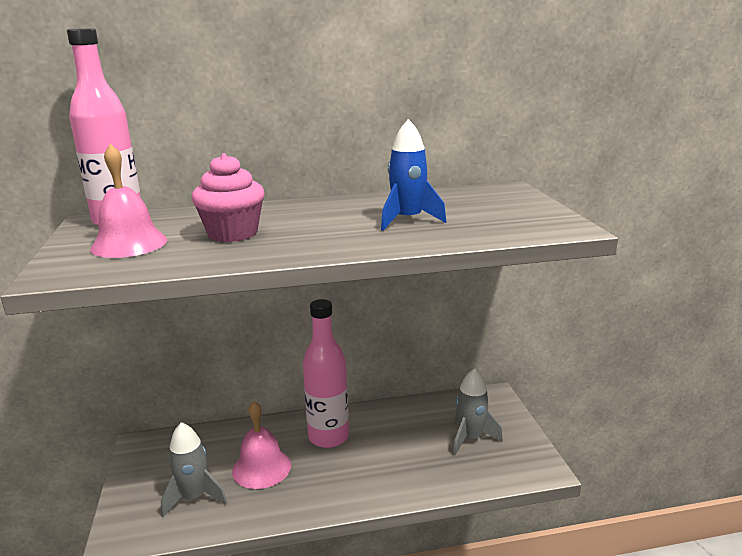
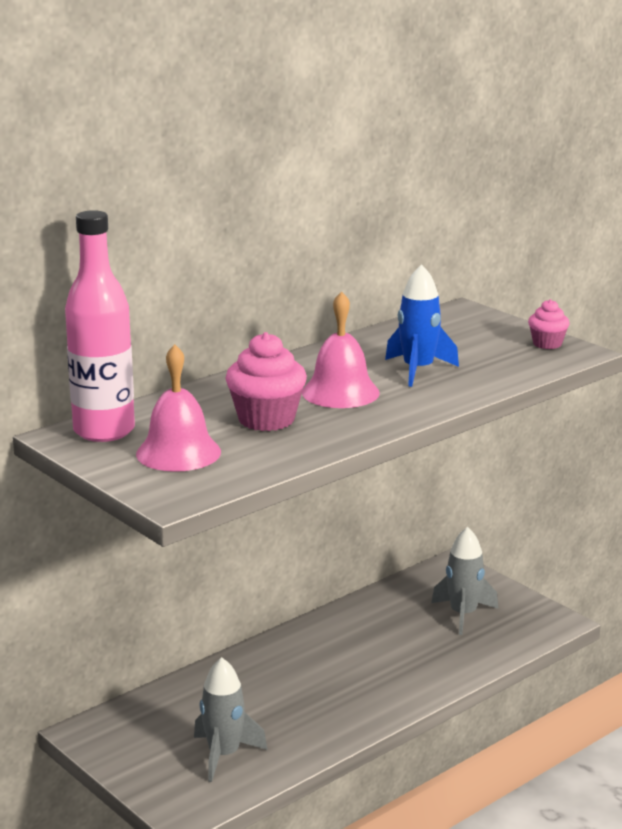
camera: 30 degrees left, 0 degrees up
(261, 468) = (267, 708): pink bell -> pink bell (340, 392)
(328, 437) = (309, 658): pink bottle -> none
(550, 219) = (547, 344): none -> pink cupcake

